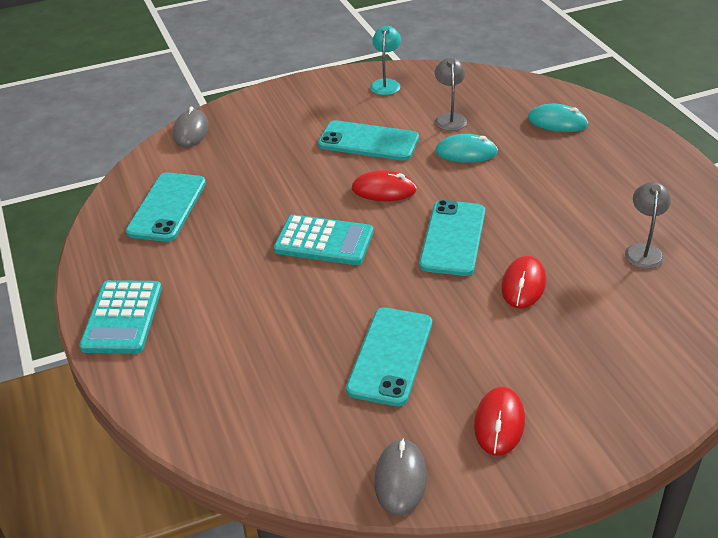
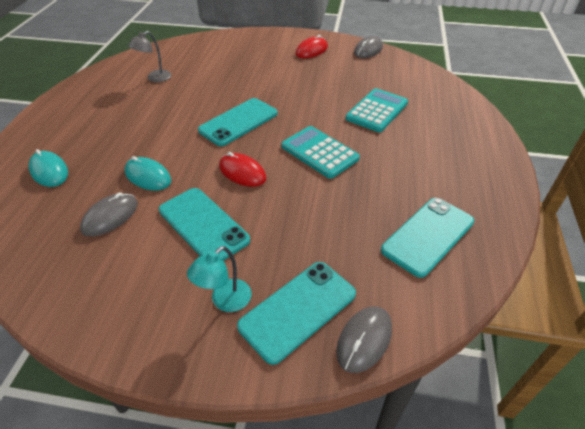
camera: 150 degrees left, 5 degrees up
(122, 318) = (486, 157): turquoise calculator -> turquoise calculator (377, 111)
(386, 84) = (97, 300): turquoise lamp -> turquoise lamp (225, 301)
(390, 356) = (335, 84): turquoise phone -> turquoise phone (298, 310)
(450, 118) = (110, 216): grey lamp -> grey mouse
(523, 285) = (234, 87): red mouse -> none

